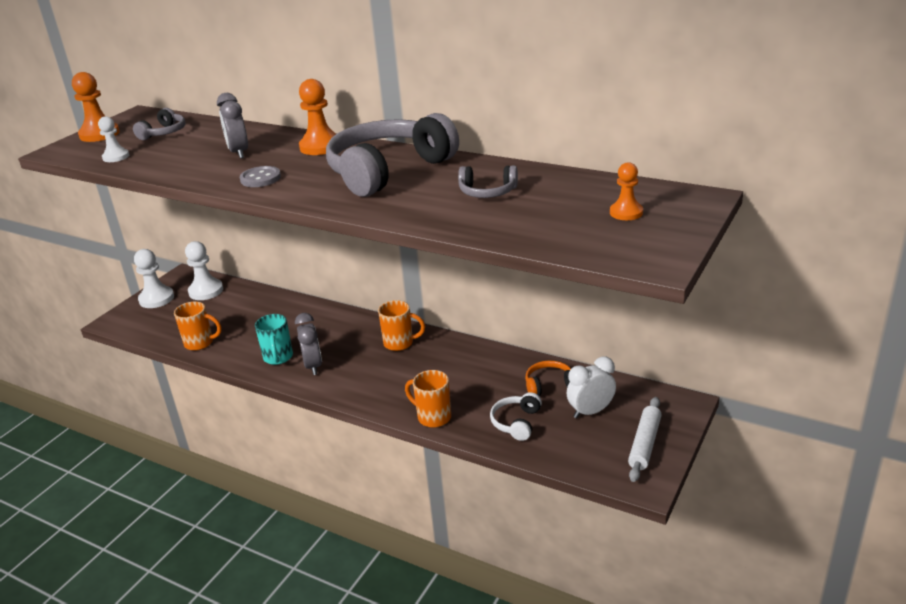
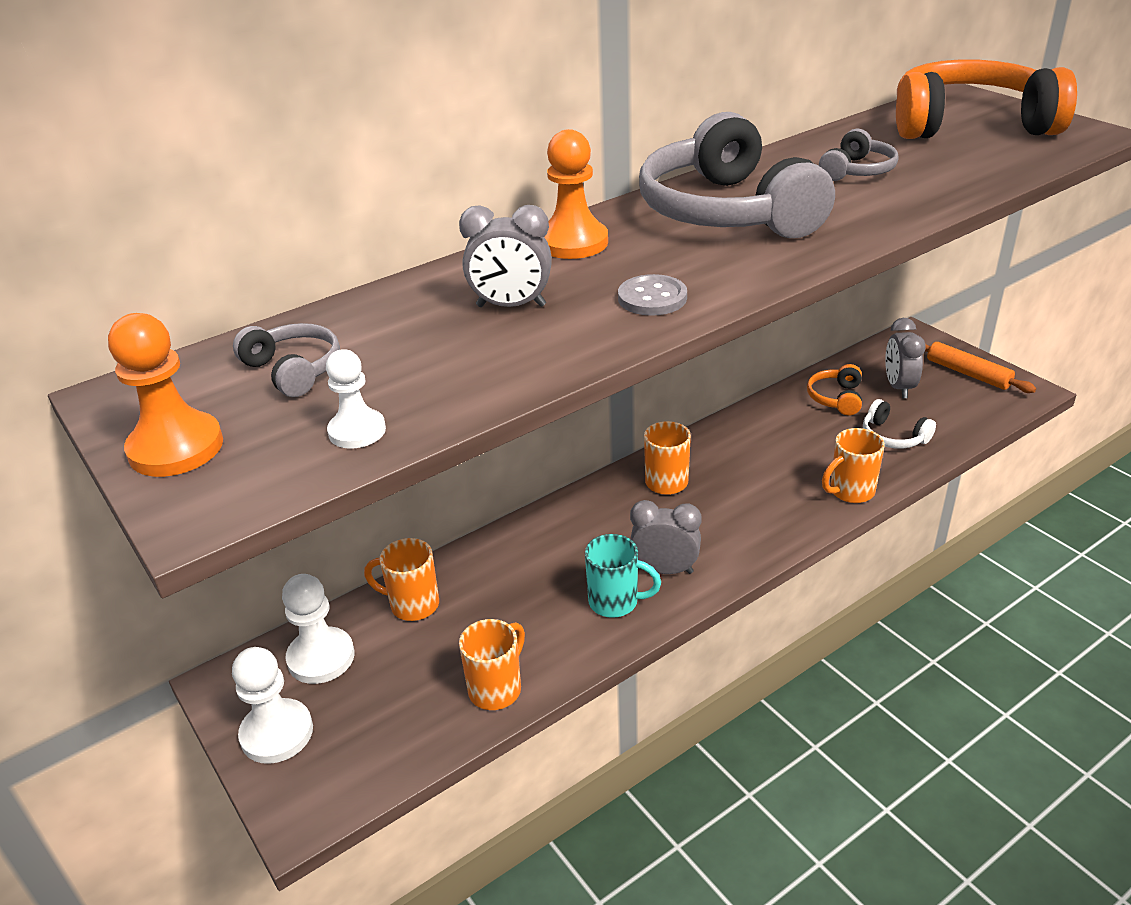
camera: 65 degrees left, 5 degrees up
(251, 300) = (412, 605): none -> orange mug
(590, 412) = (899, 387): white clock -> grey clock
(626, 212) = (970, 125): orange pawn -> orange headphones
(644, 444) = (968, 373): white rolling pin -> orange rolling pin

